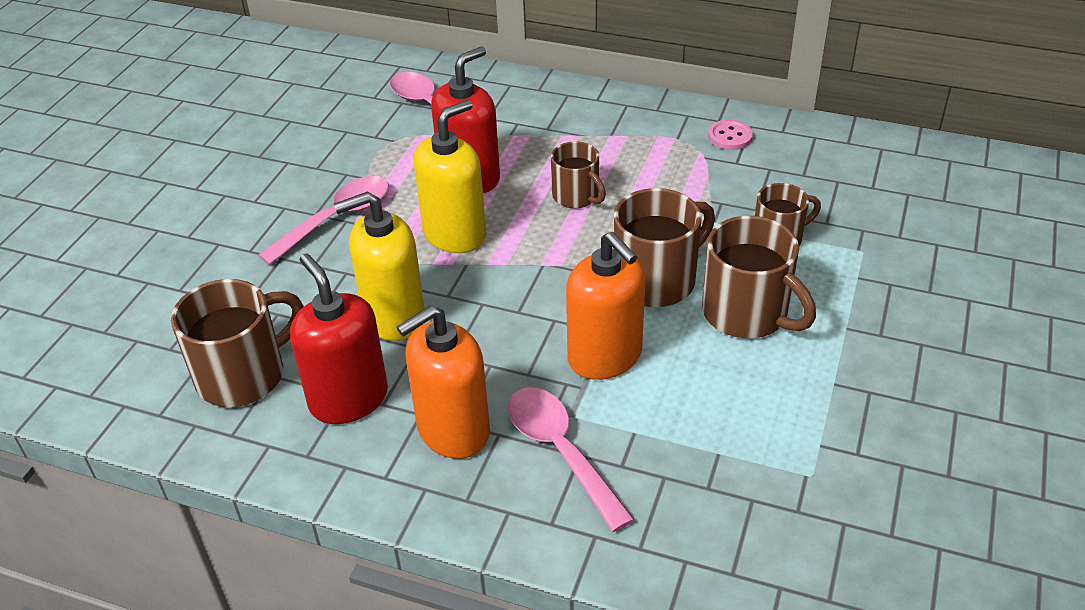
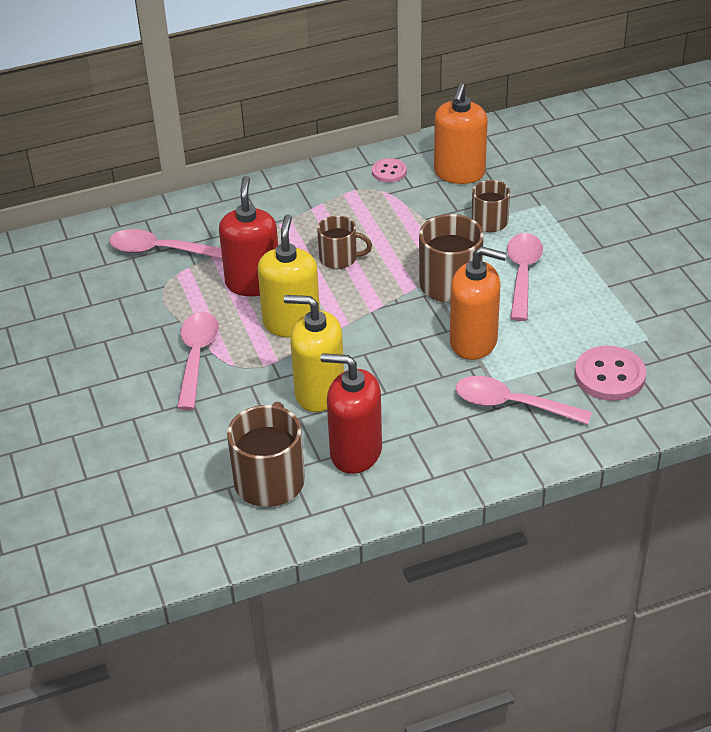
camera: 40 degrees left, 0 degrees up
(393, 317) = (319, 392): yellow soap dispenser -> yellow soap dispenser turned 75 degrees clockwise
(453, 430) = (439, 431): orange soap dispenser -> orange soap dispenser (459, 173)
(711, 490) = (609, 376): none -> pink button
(747, 314) = (522, 274): brown mug -> pink spoon

